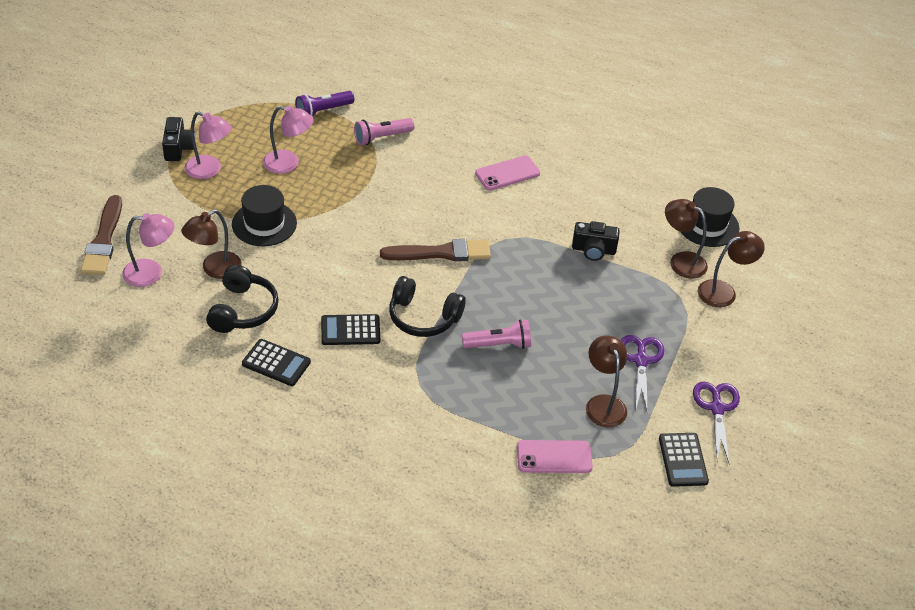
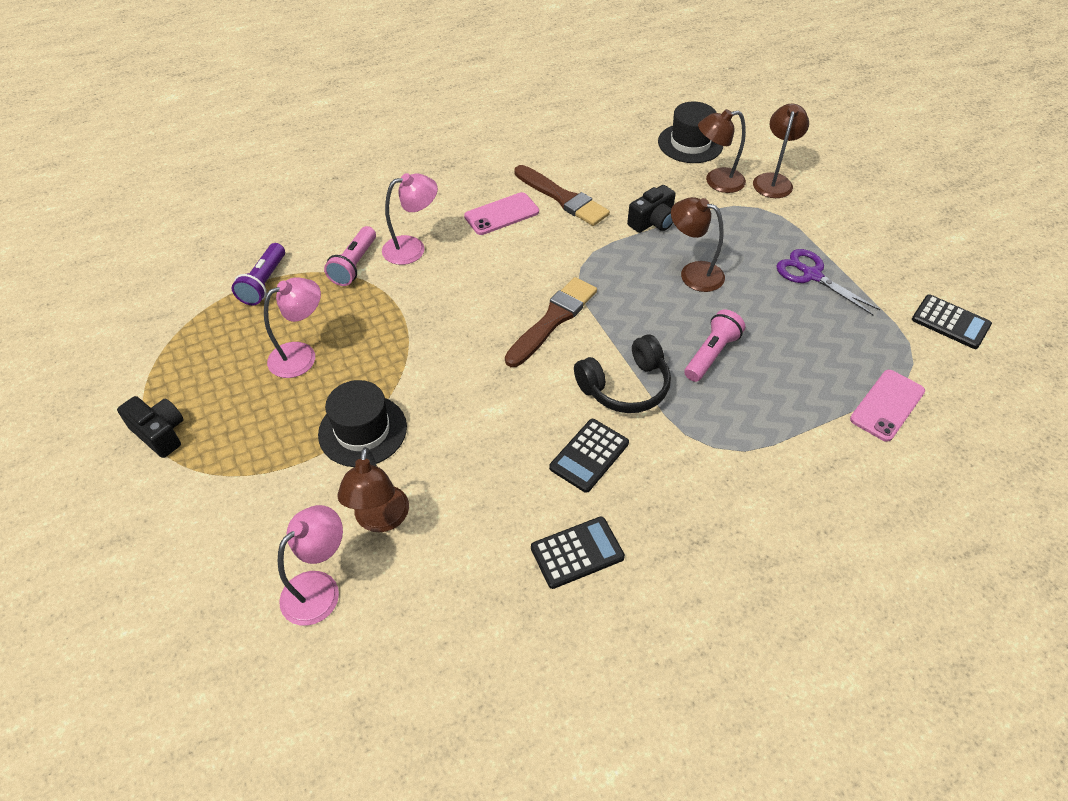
camera: 45 degrees left, 5 degrees up
(103, 240) = (212, 605): brown brush -> brown brush (562, 198)
(209, 170) = (228, 427): pink lamp -> pink lamp (412, 248)
(243, 310) = (469, 533): black headphones -> none
(507, 173) = (502, 214): pink phone -> pink phone turned 45 degrees clockwise
(603, 403) = (845, 330): brown lamp -> brown lamp (693, 273)
(717, 408) = (904, 265): purple scissors -> none

